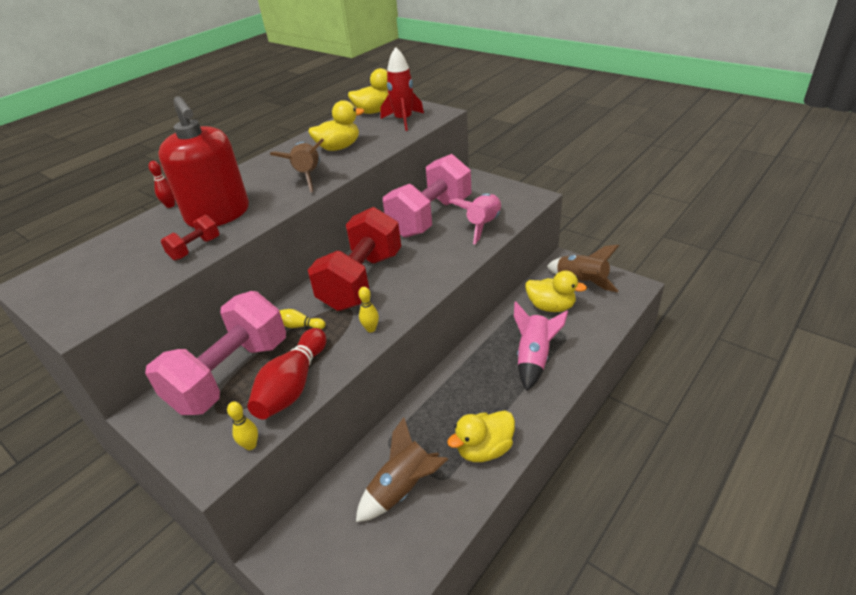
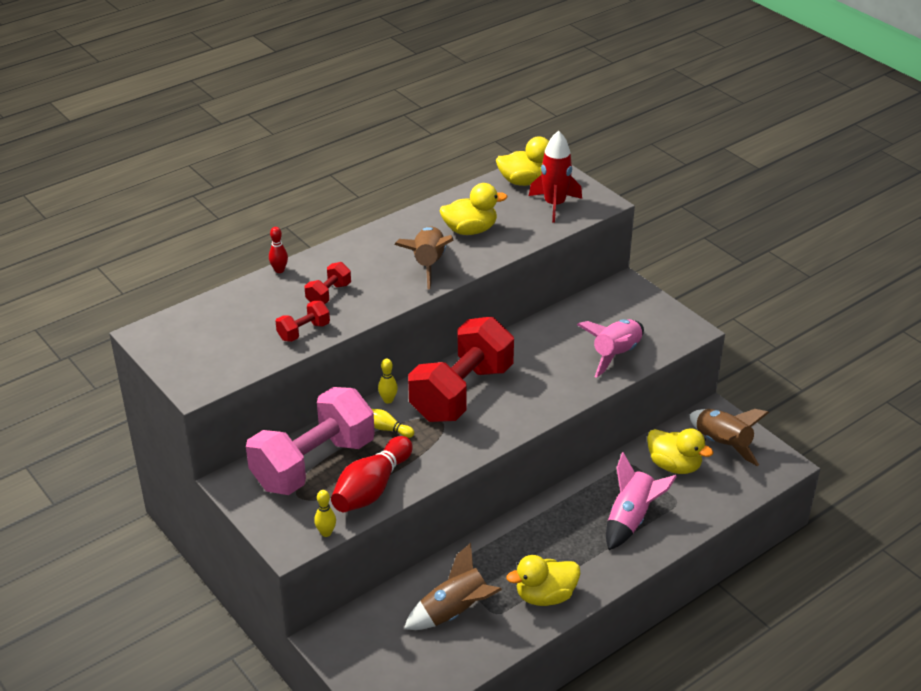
camera: 10 degrees right, 0 degrees up
(218, 214) = (328, 294): red soap dispenser -> red dumbbell
(371, 329) = (459, 449): yellow bowling pin -> yellow bowling pin (388, 400)
(430, 217) = (559, 330): pink dumbbell -> none

